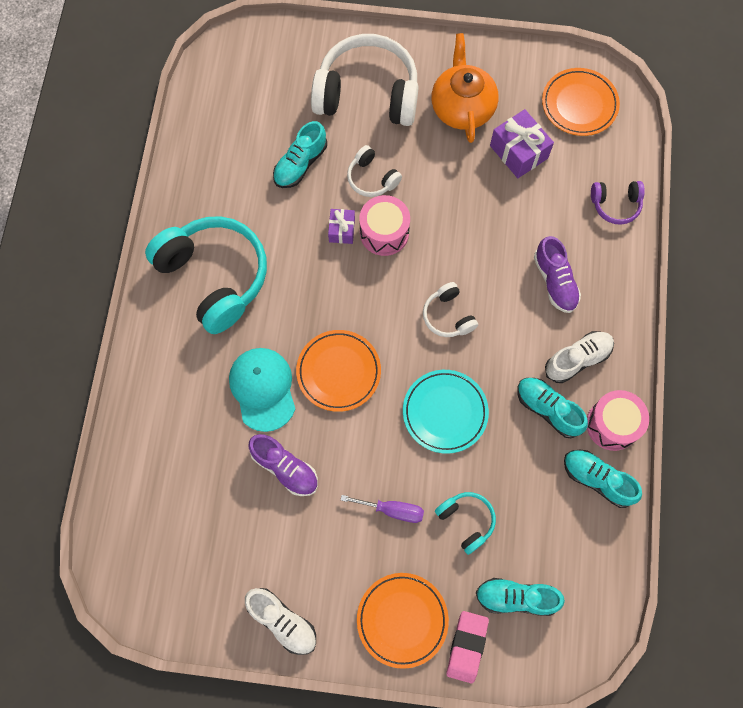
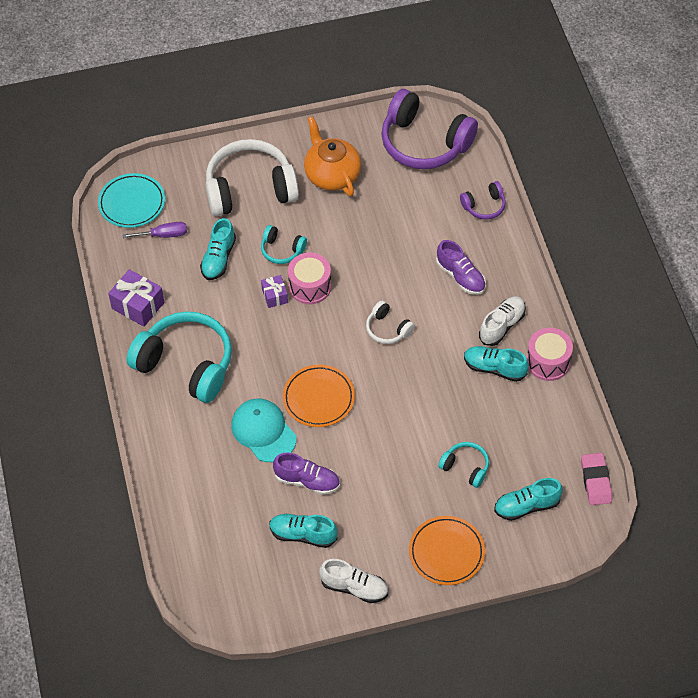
camera: 20 degrees left, 15 degrees down
(372, 178) = (282, 250): white headphones -> turquoise headphones
(392, 510) = (405, 480): purple screwdriver -> purple screwdriver (164, 235)
(445, 412) = (415, 398): turquoise plate -> turquoise plate (132, 203)
(466, 646) = (504, 552): pink eraser -> pink eraser (595, 481)
(518, 152) = (391, 192): purple gift -> purple gift (138, 305)
(579, 104) = (424, 142): orange plate -> purple headphones
(597, 479) = (553, 404): turquoise shoe -> turquoise shoe (303, 535)

